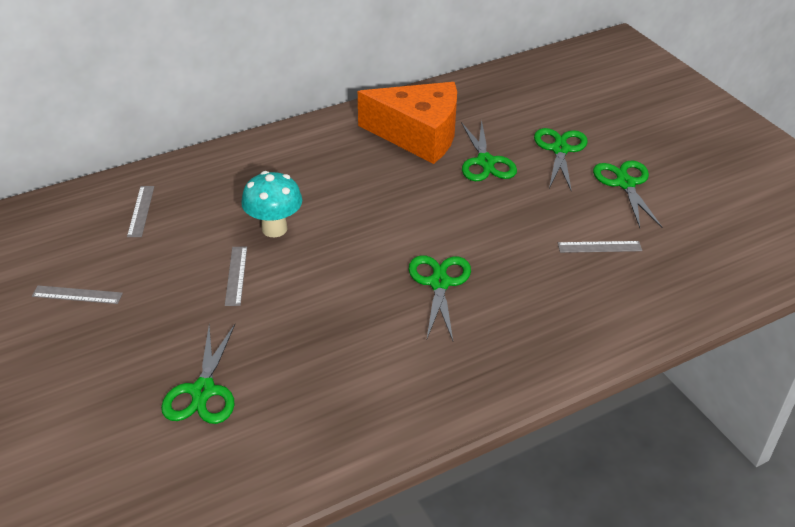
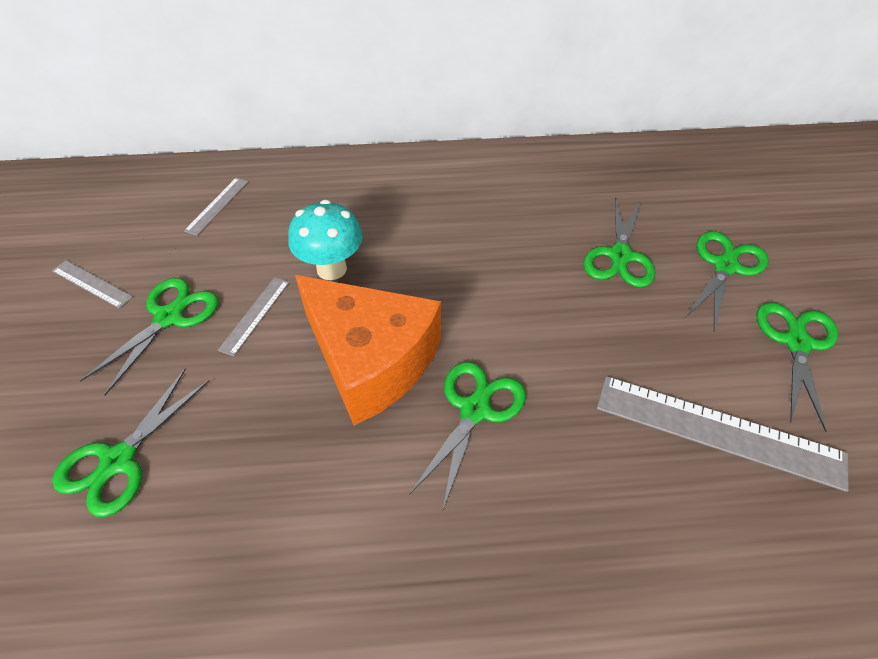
camera: 25 degrees right, 10 degrees up
(166, 297) = (169, 317): none -> green scissors
(418, 135) = (557, 199): orange cheese -> orange cheese (371, 360)
(599, 247) = (718, 431): grey ruler -> grey ruler, size x2.01

